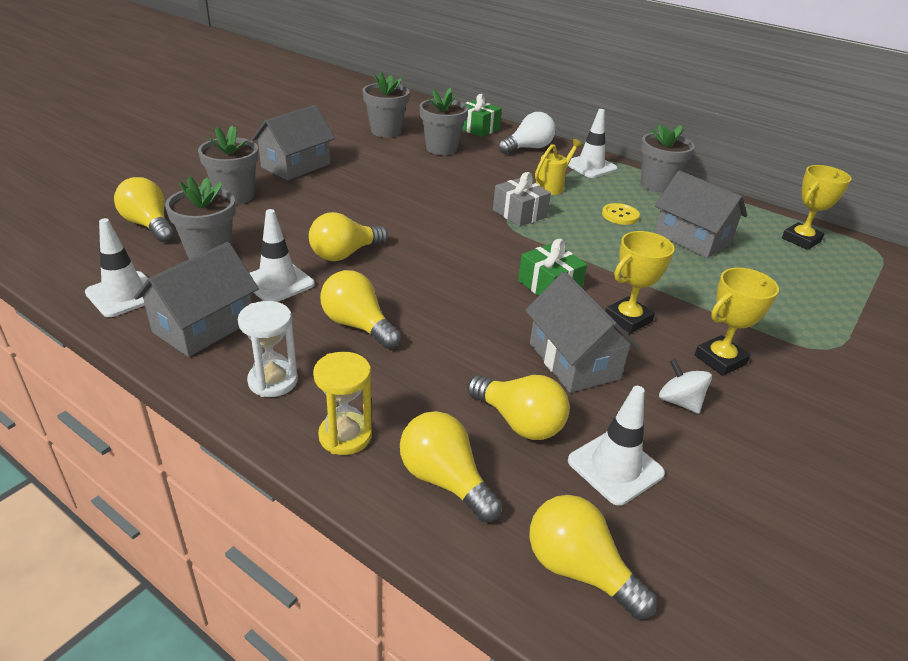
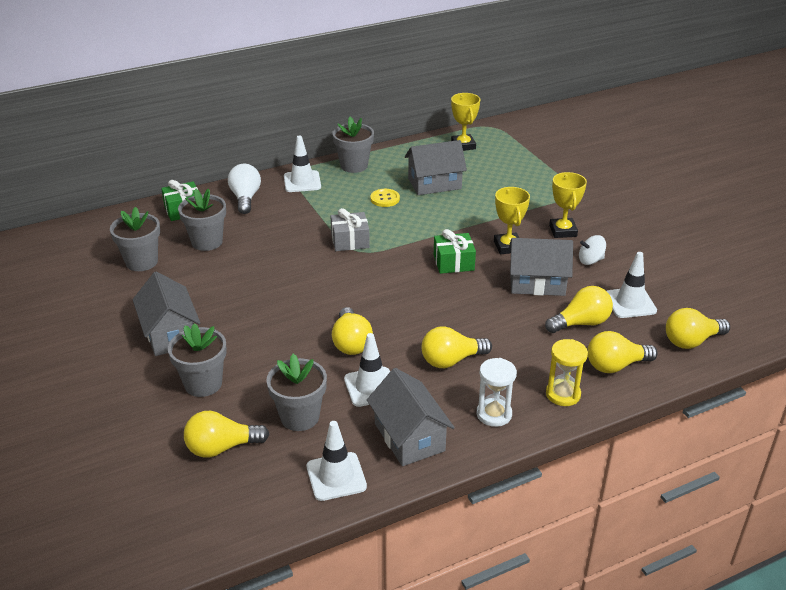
camera: 60 degrees left, 0 degrees up
(552, 186) = (320, 211): yellow watering can -> none

